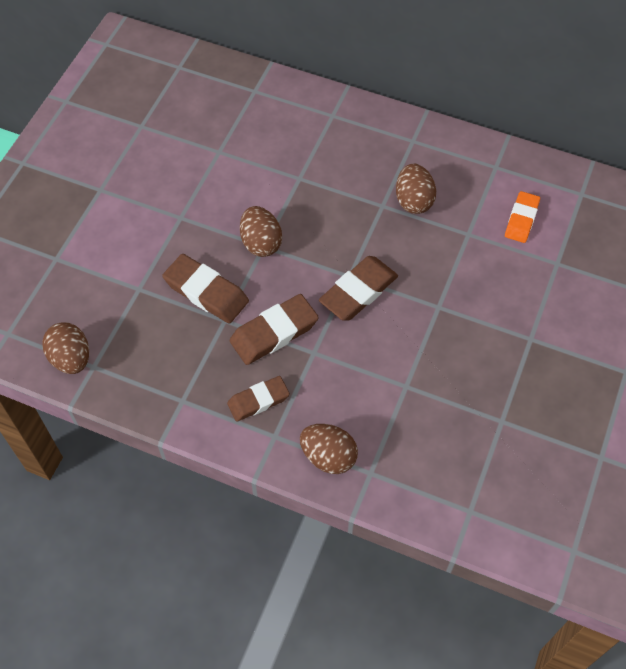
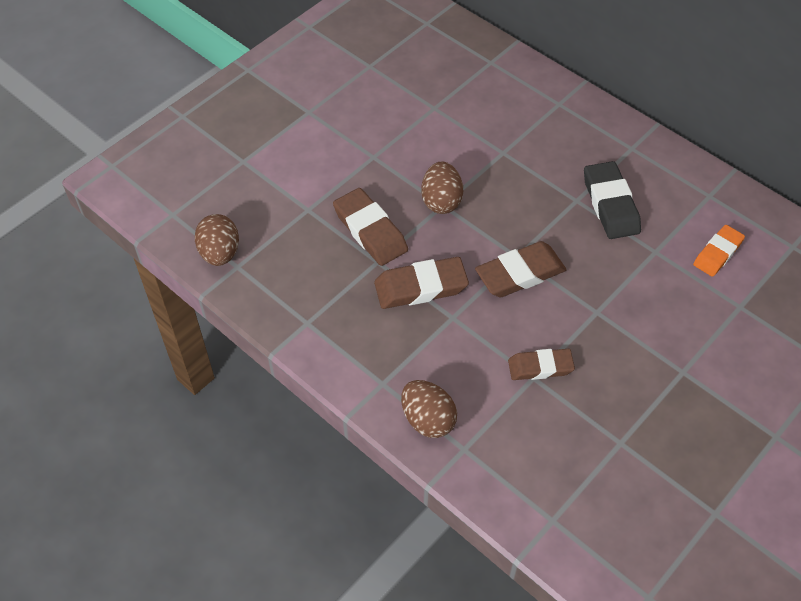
camera: 20 degrees right, 5 degrees down
(258, 400) = (380, 345): brown eraser -> brown eraser (540, 367)
(413, 201) = (610, 204): brown egg -> black eraser

